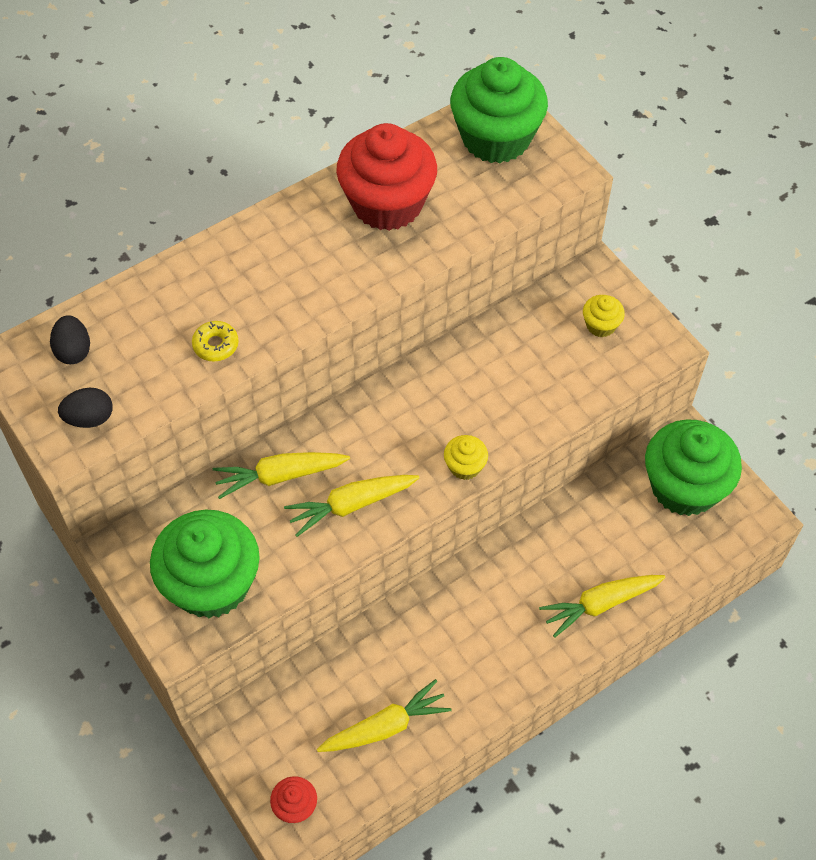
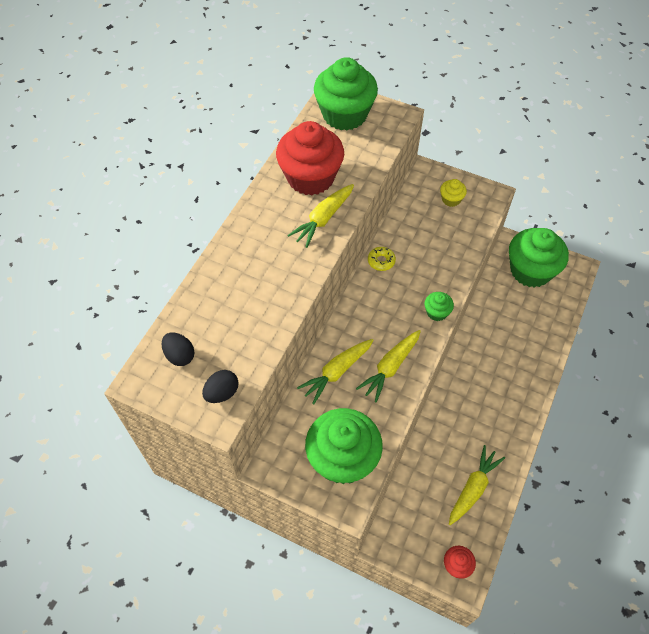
camera: 30 degrees left, 0 degrees up
(216, 345) = (269, 307): yellow donut -> yellow donut (381, 261)
(465, 466) = (437, 312): yellow cupcake -> green cupcake
(600, 604) = (534, 356): yellow carrot -> yellow carrot (323, 219)

